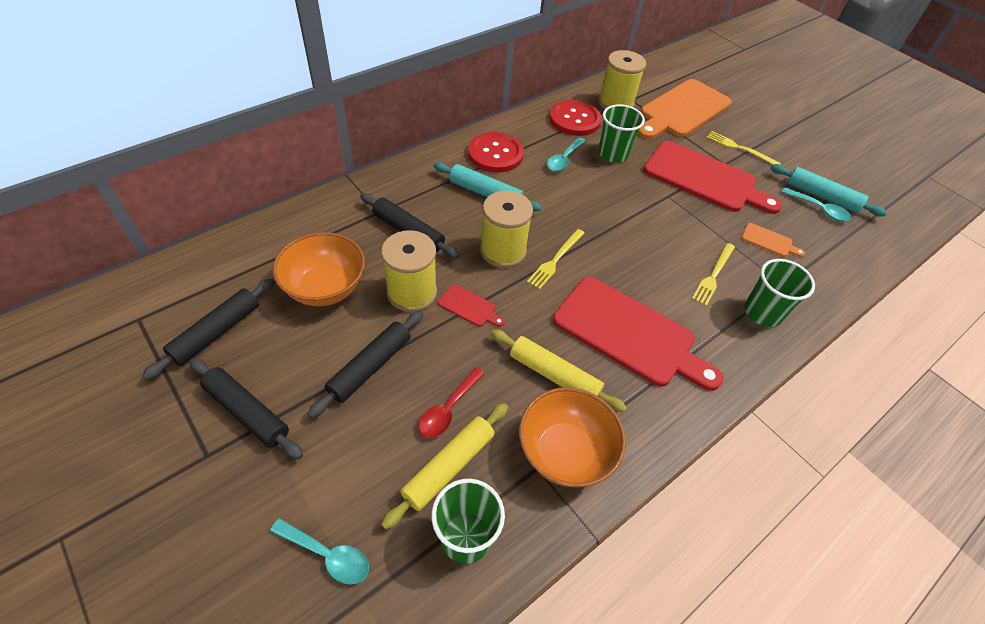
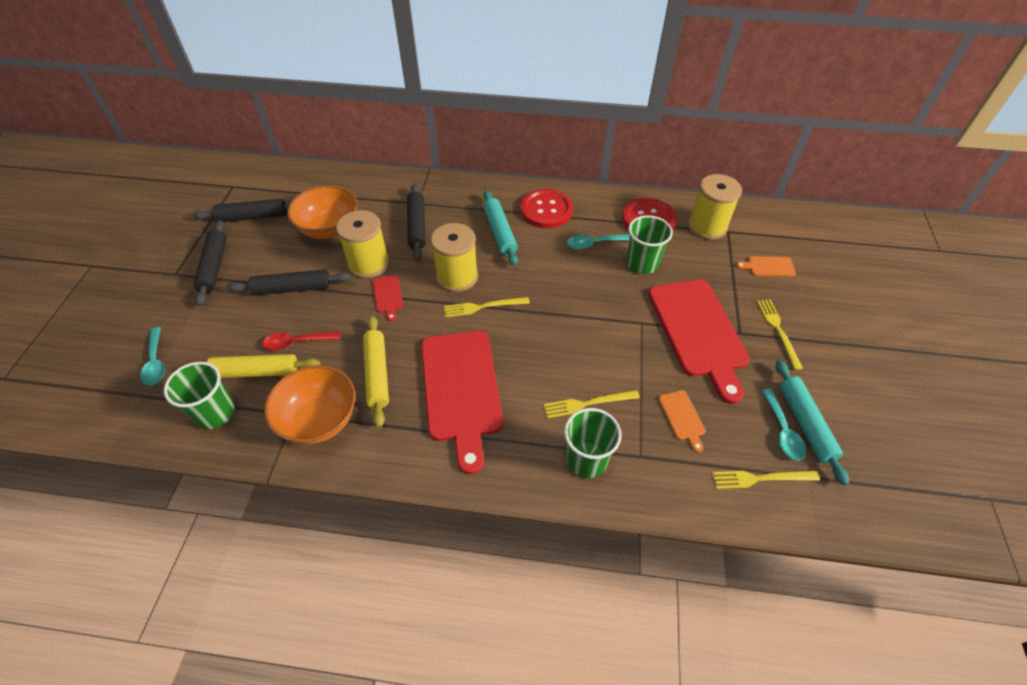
camera: 50 degrees right, 0 degrees up
(682, 110) = (768, 266): orange cutting board -> orange cutting board, size x0.41
(847, 245) = (761, 478): none -> yellow fork

